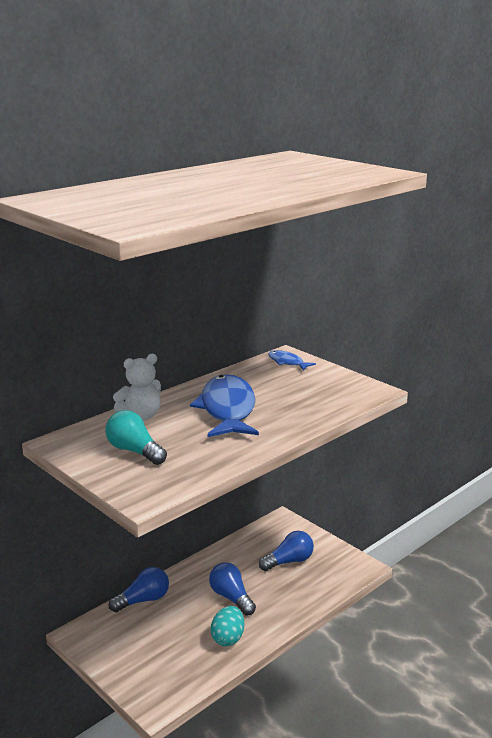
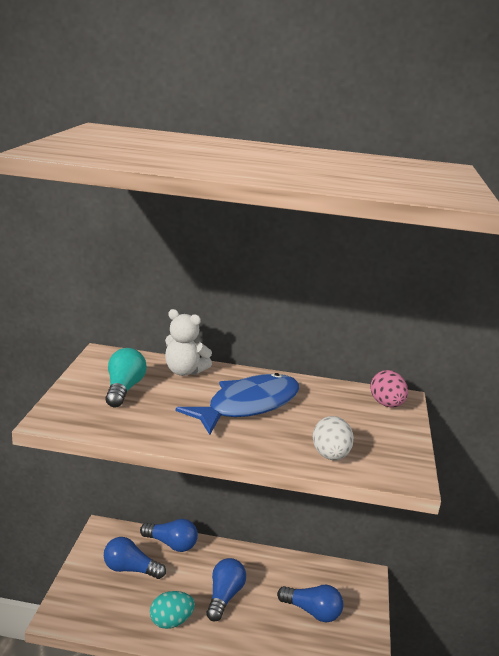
camera: 50 degrees right, 0 degrees up
(146, 637) = (130, 569): none -> blue light bulb
(287, 362) = (386, 404): blue fish -> pink egg
(326, 405) = (330, 456): none -> white egg

